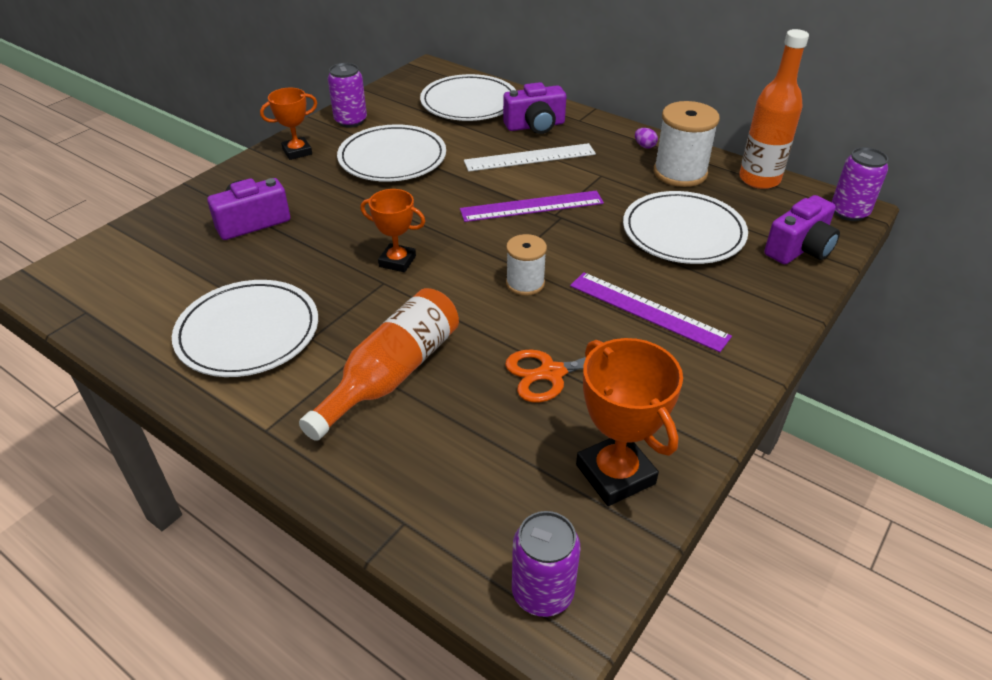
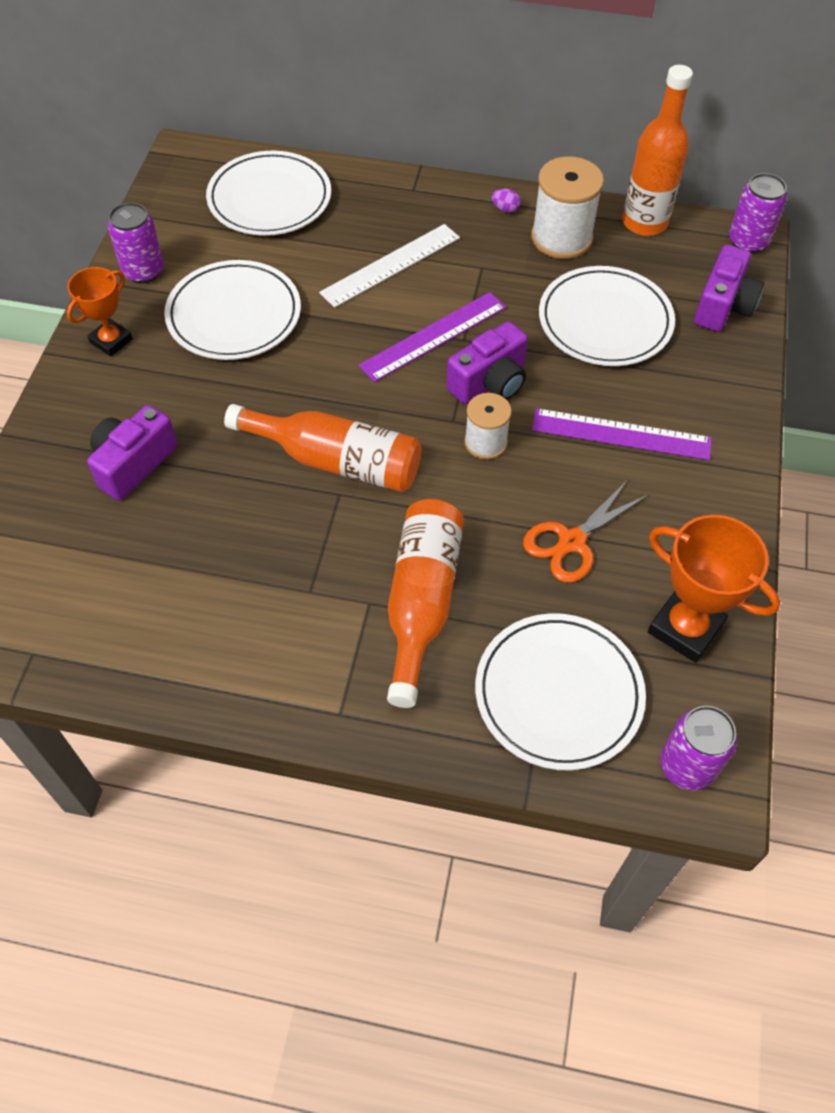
camera: 25 degrees left, 15 degrees up
(248, 332) = (238, 610): white plate -> white plate (558, 693)
(397, 261) = (336, 461): orange trophy -> orange bottle
(535, 126) = (369, 214): purple camera -> purple camera (490, 382)

